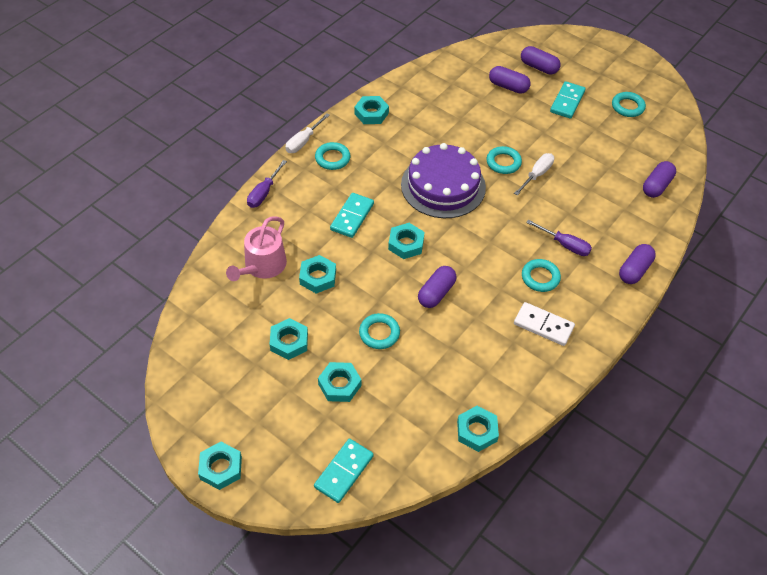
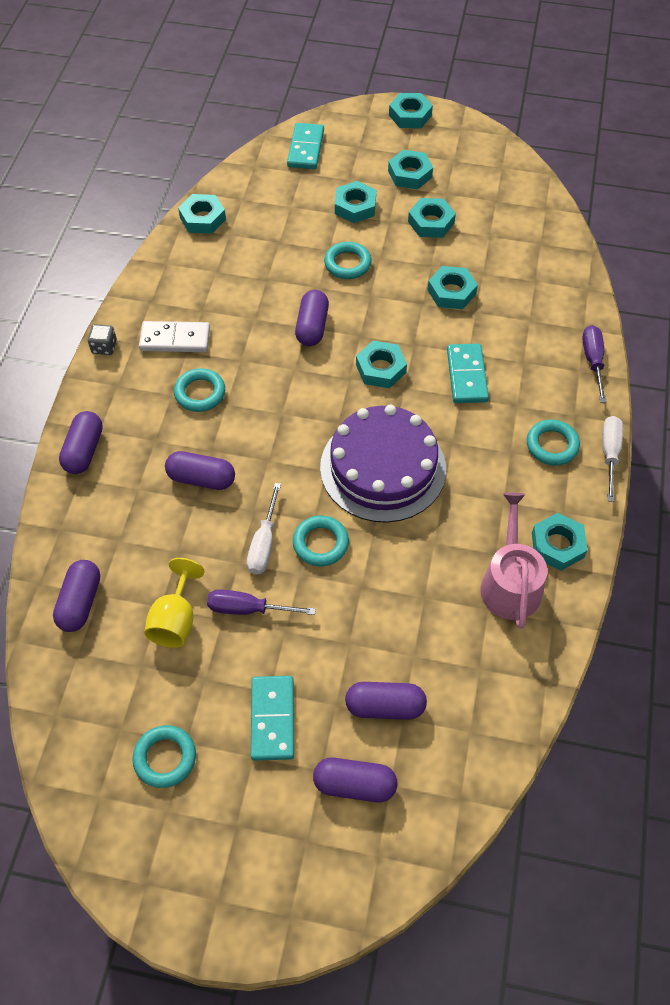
camera: 155 degrees right, 5 degrees up
(262, 266) = (519, 279): pink watering can -> pink watering can (510, 583)
(271, 398) = (410, 174): none -> turquoise nut
(560, 223) = (201, 479): none -> purple capsule
(565, 245) = (185, 449): purple screwdriver -> purple screwdriver (248, 609)
(600, 341) = (104, 347): none -> grey dice
(603, 158) = (175, 620): none -> yellow goblet

